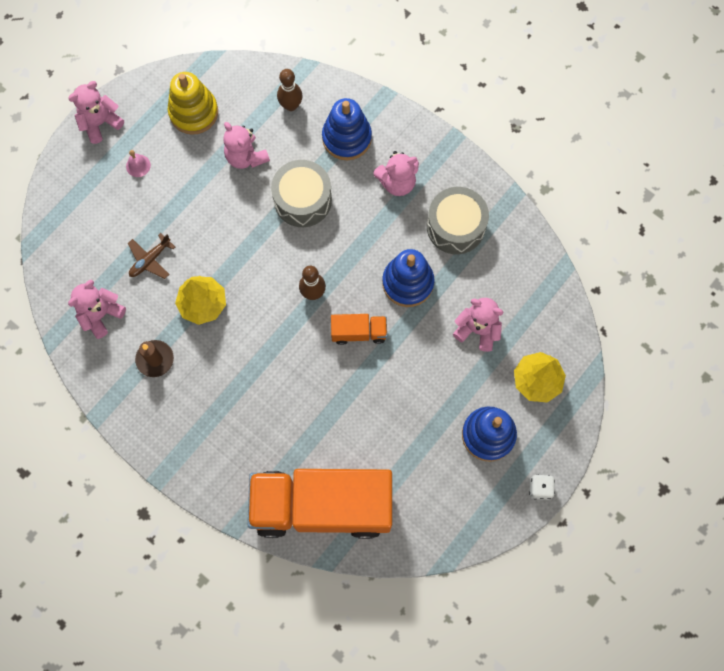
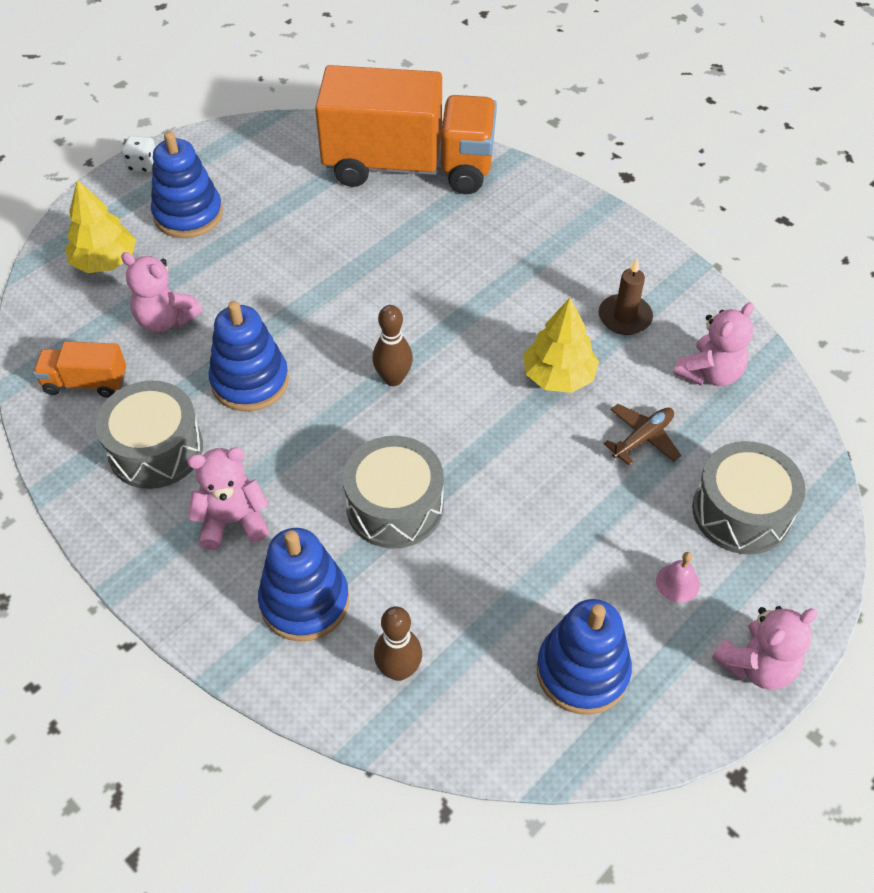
camera: 175 degrees left, 20 degrees down
(95, 213) = (741, 512): none -> grey drum
(193, 112) = (582, 671): yellow stacking toy -> blue stacking toy
(246, 157) = (487, 582): pink teddy bear -> none
(359, 332) = (334, 328): orange truck -> orange truck (86, 382)

